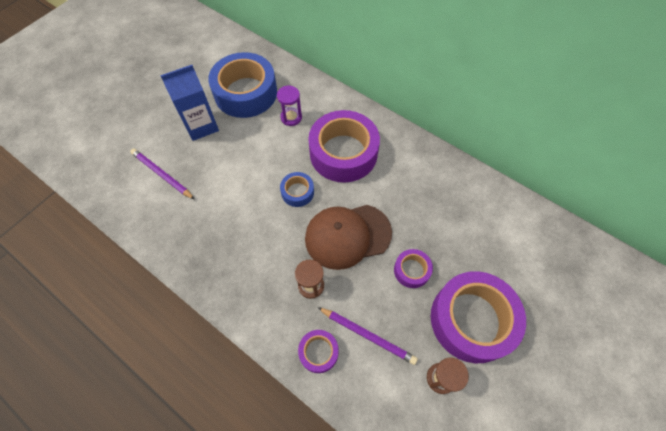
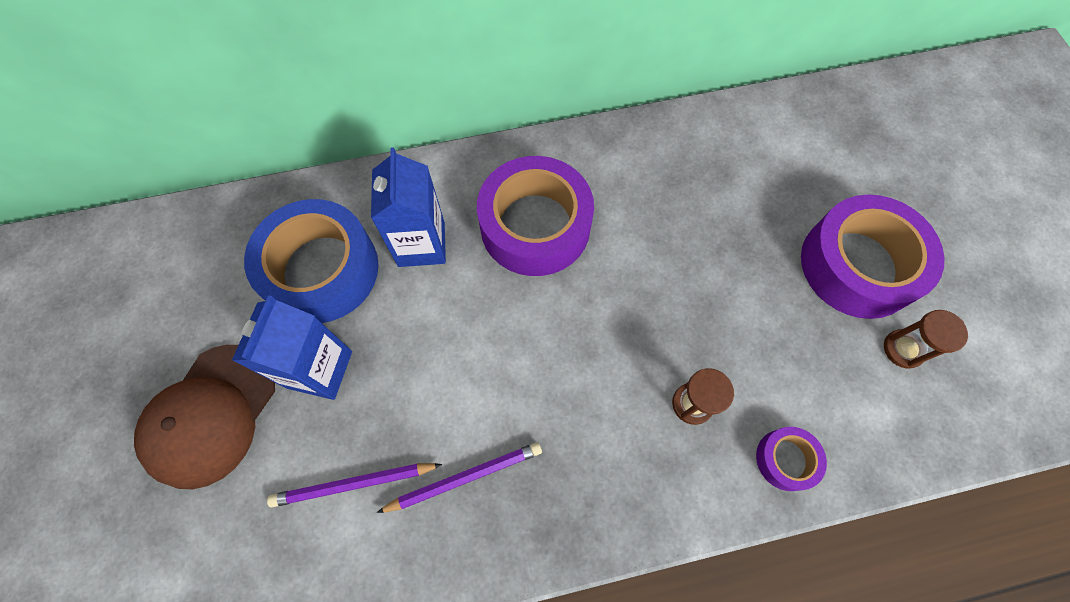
camera: 50 degrees left, 5 degrees up
(291, 117) = (421, 244): purple hourglass -> blue carton
(297, 192) = (545, 322): blue tape -> none
(347, 236) = (657, 310): brown cap -> brown cap (210, 415)
(367, 335) = (802, 387): purple pencil -> purple pencil (465, 477)
(411, 270) = (756, 277): purple tape -> none

